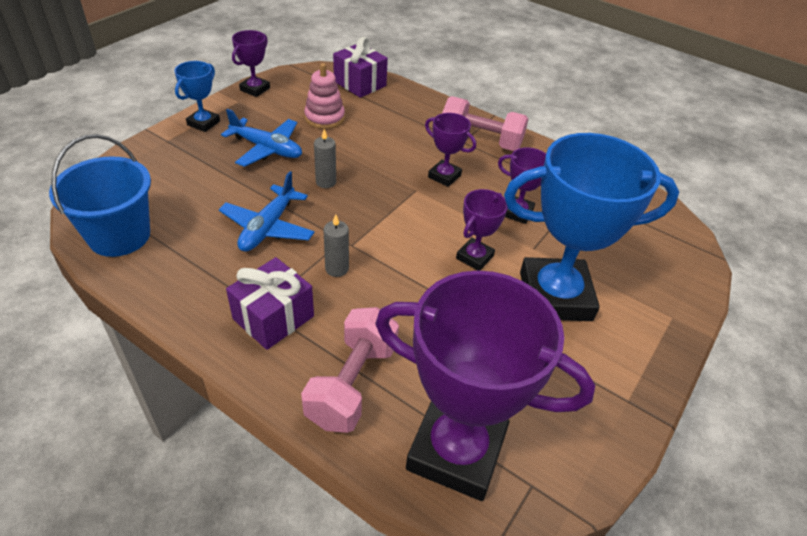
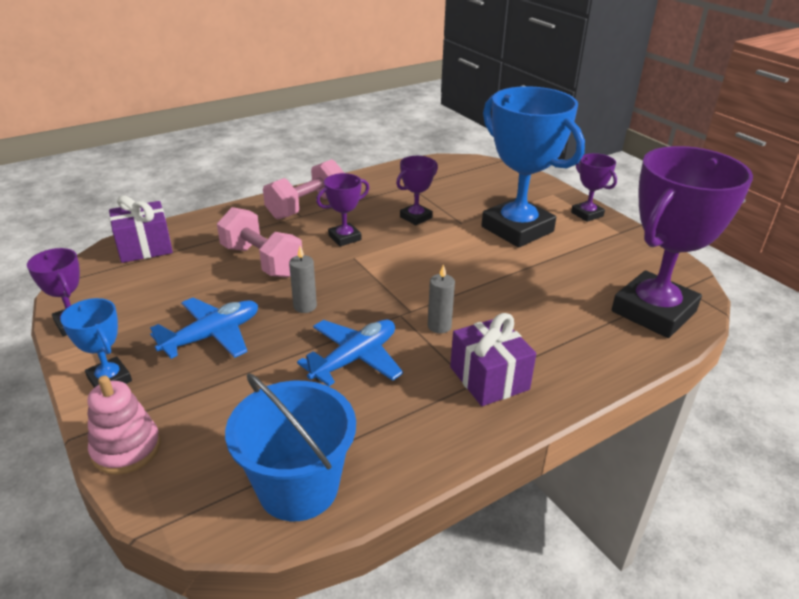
camera: 65 degrees left, 10 degrees down
(268, 227) = (354, 359): blue plane -> blue plane turned 90 degrees counterclockwise
(324, 118) = (188, 284): pink stacking toy -> pink stacking toy (126, 449)
(352, 384) = (581, 347): pink dumbbell -> pink dumbbell (262, 261)
(474, 257) = (459, 251): purple trophy -> purple trophy (587, 214)
(555, 296) = (517, 229): blue trophy -> blue trophy turned 60 degrees counterclockwise

